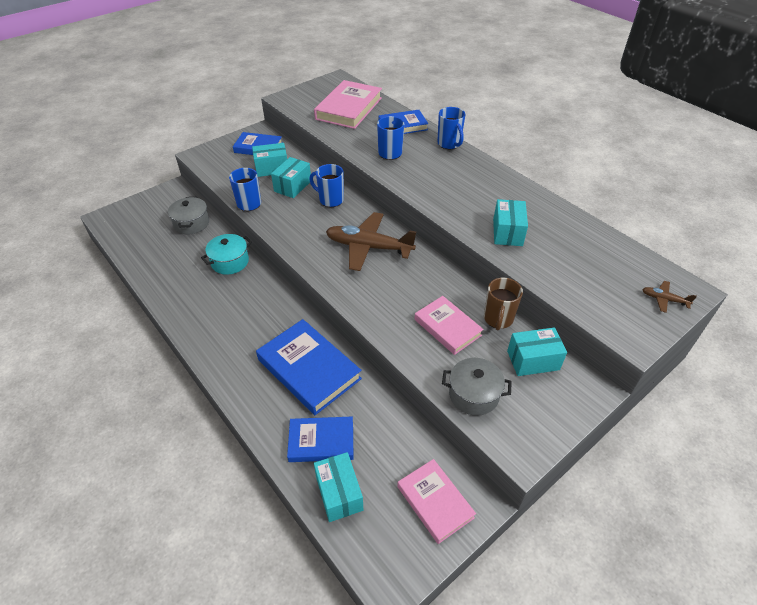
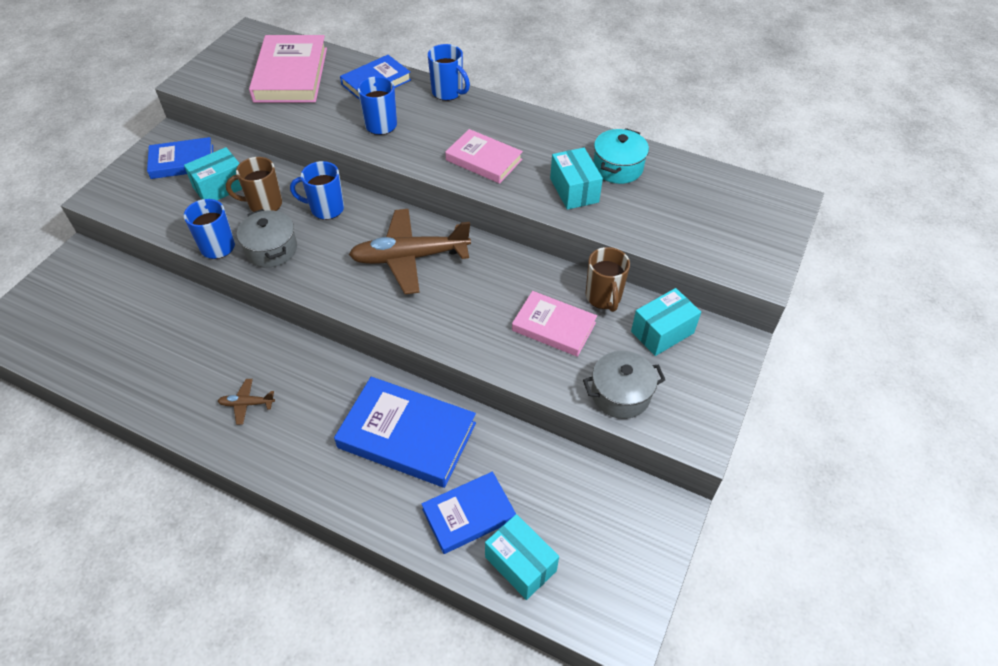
camera: 25 degrees left, 5 degrees up
(192, 223) = (136, 298): grey pot -> grey pot (271, 249)
(230, 262) = (224, 334): turquoise pot -> turquoise pot (617, 167)
(293, 186) = (264, 204): turquoise box -> brown mug
(435, 502) = (626, 528): pink book -> pink book (484, 160)
(664, 299) = (769, 219): brown plane -> brown plane (246, 404)

